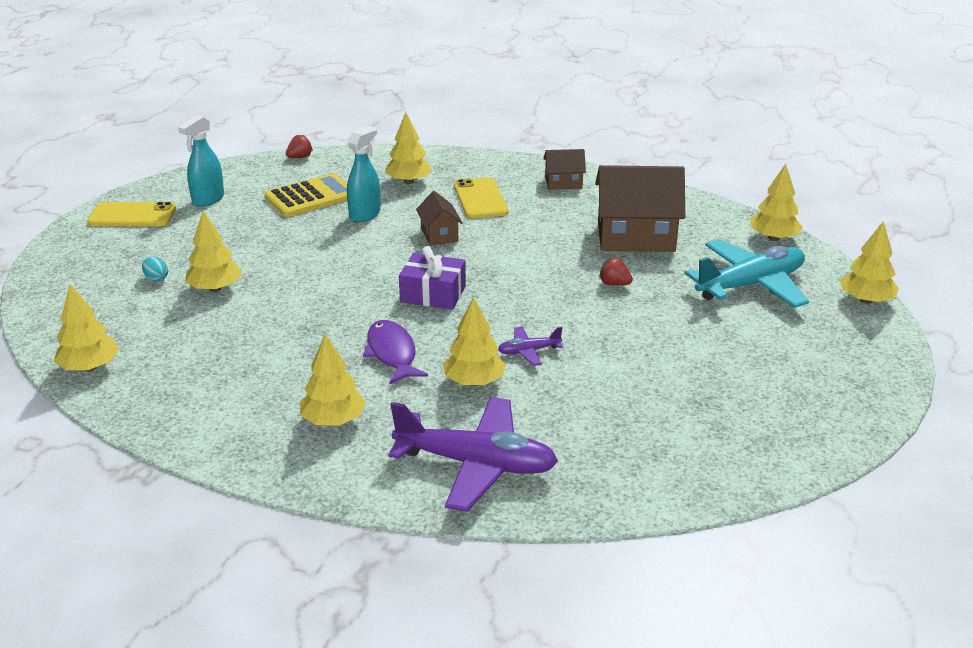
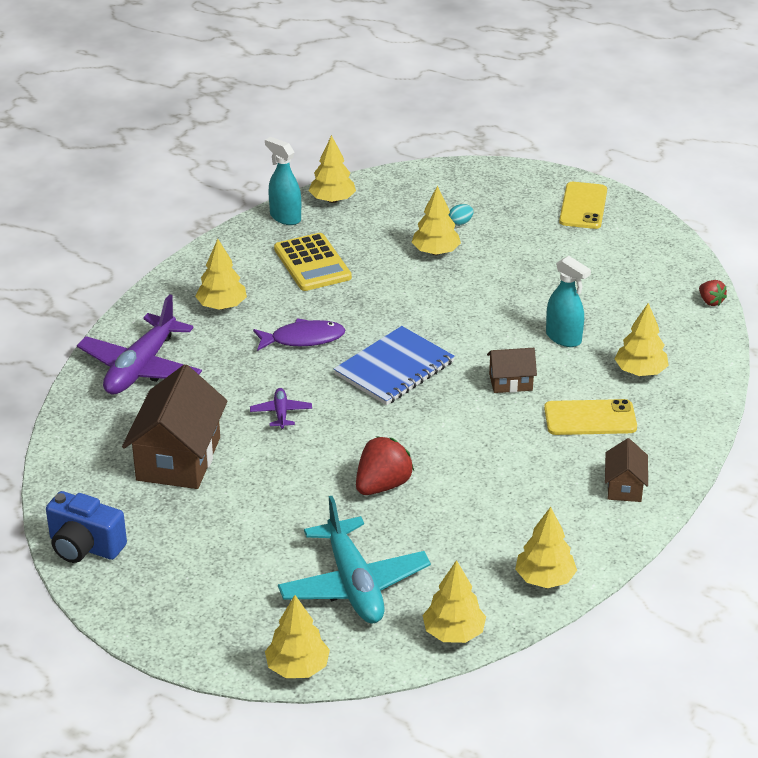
camera: 100 degrees right, 5 degrees up
(208, 199) = (611, 245): turquoise spray bottle -> turquoise spray bottle (285, 217)
(311, 197) = (610, 306): yellow calculator -> yellow calculator (312, 263)
(433, 294) = (394, 368): purple gift -> blue notebook
(474, 381) = (247, 378): yellow tree -> yellow tree (545, 579)
(614, 284) = (382, 485): red strawberry -> red strawberry, size x1.83
(635, 237) = (478, 520): brown house -> brown house (178, 459)
(805, 446) = (85, 546): none -> blue camera

